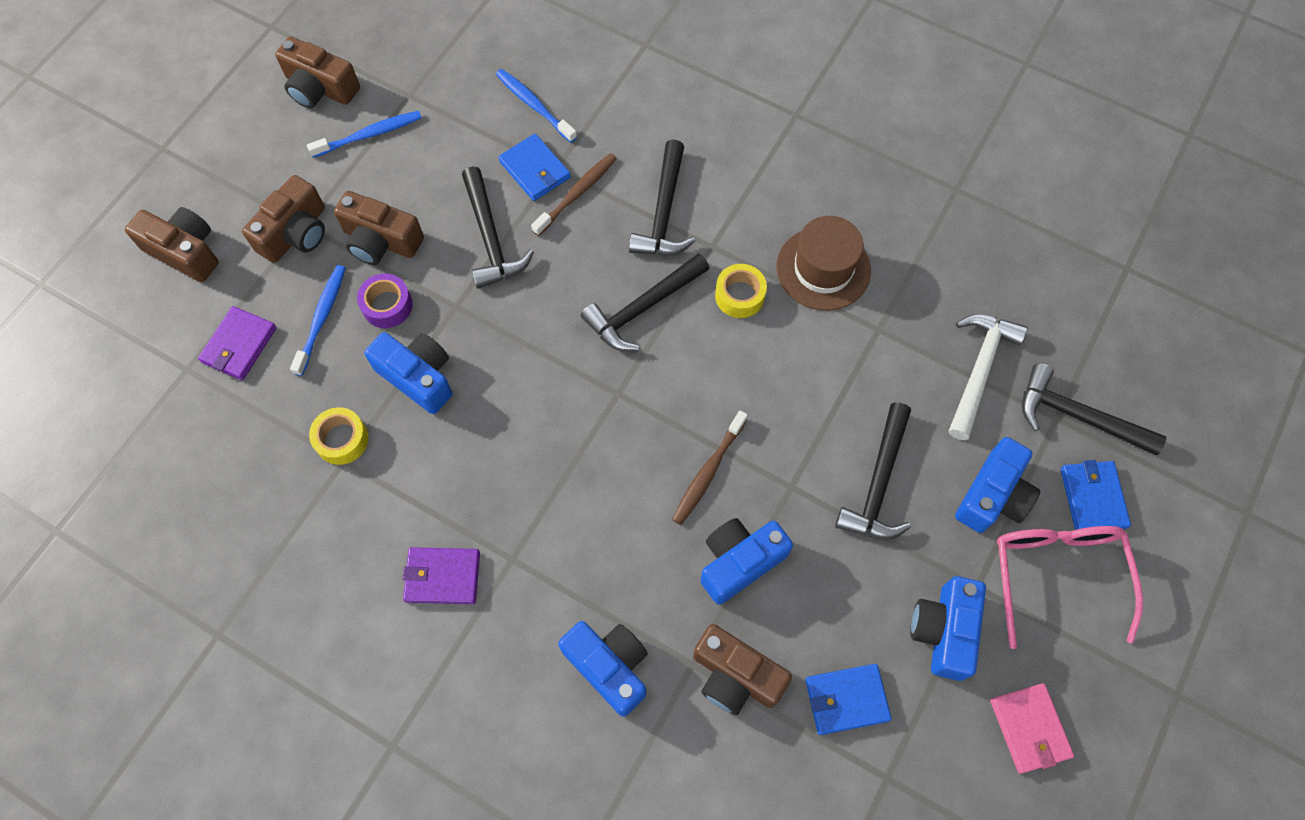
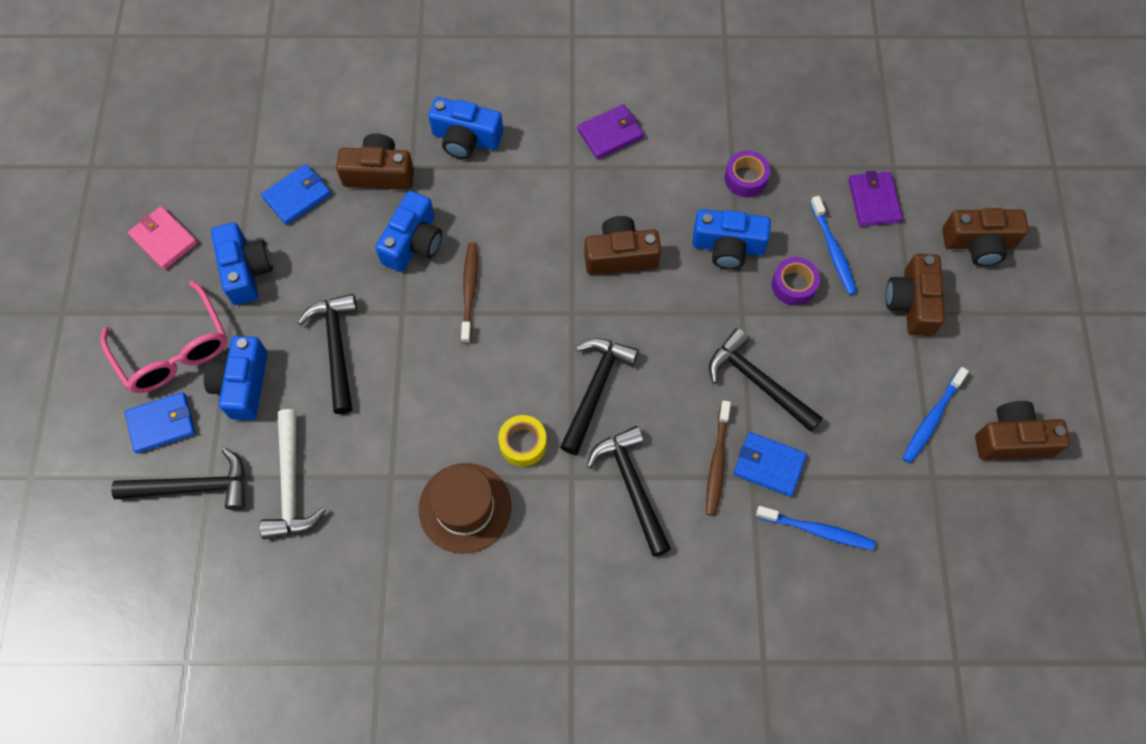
camera: 150 degrees right, 0 degrees up
(342, 439) = (745, 178): yellow tape -> purple tape
(381, 241) = (842, 332): brown camera -> brown camera (620, 255)
(1092, 497) = (162, 424): blue wallet -> blue wallet turned 75 degrees counterclockwise

